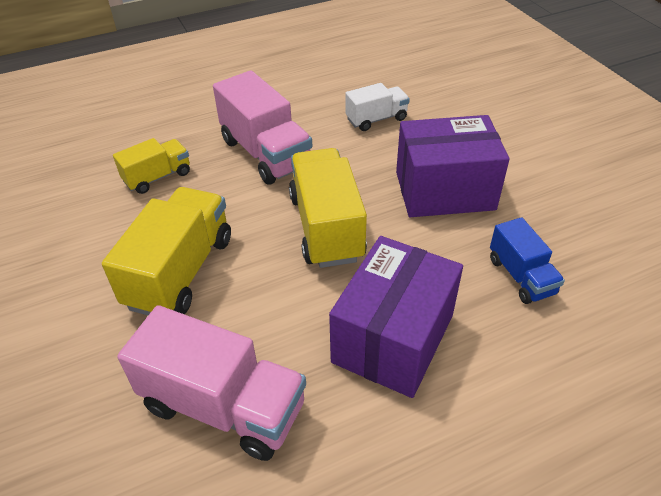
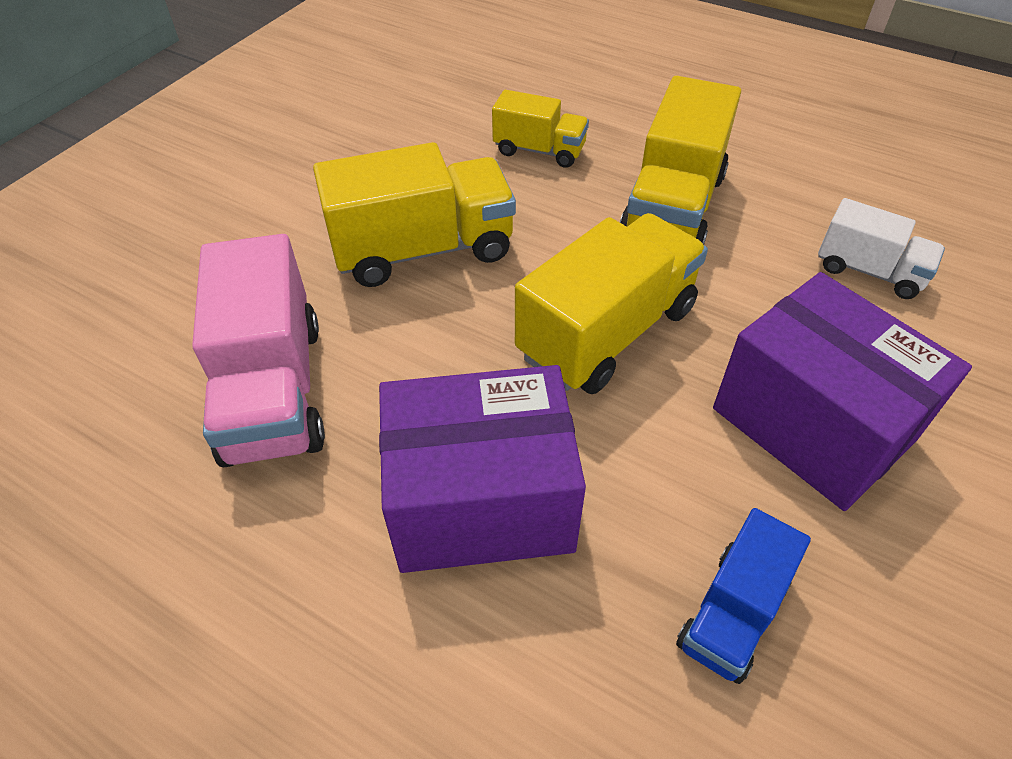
camera: 55 degrees right, 5 degrees up
(266, 153) = (673, 207): pink truck -> yellow truck

